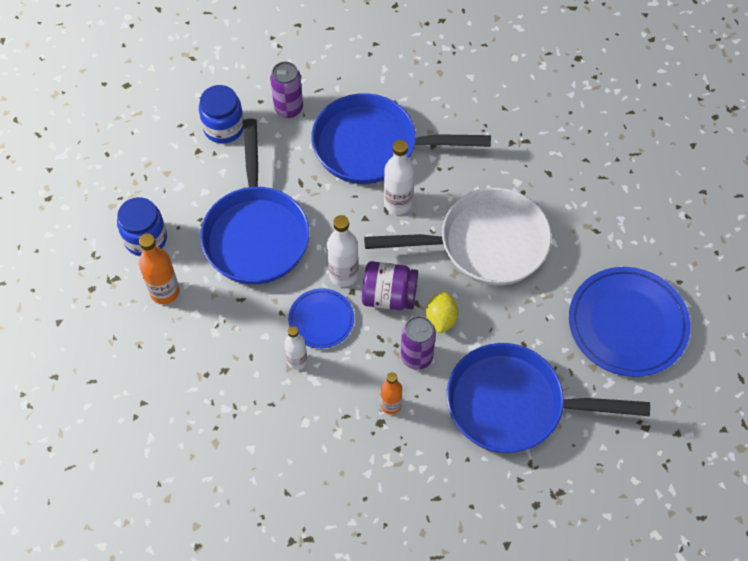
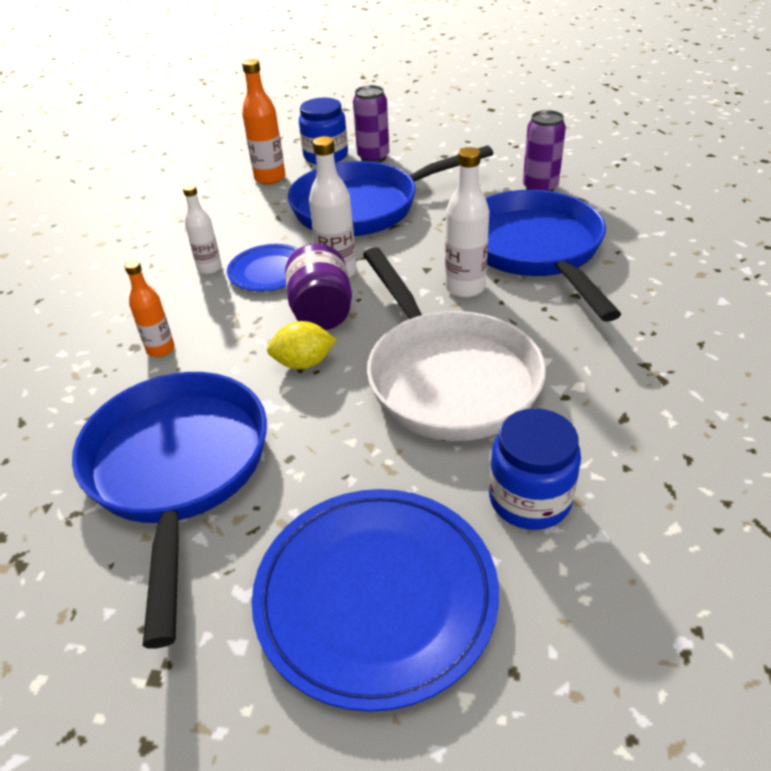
camera: 75 degrees right, 20 degrees down
(224, 127) = (483, 161): blue jar -> blue jar (529, 499)
(416, 357) = (238, 355): purple can -> purple can (373, 157)

